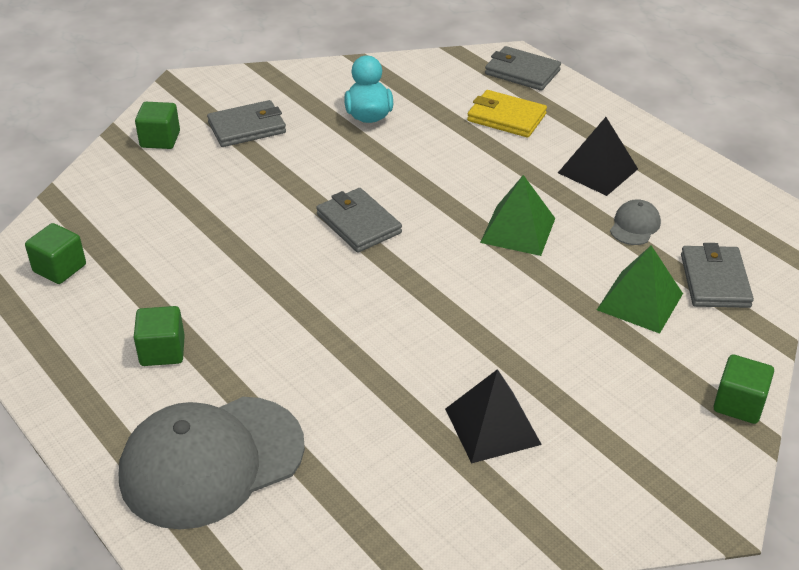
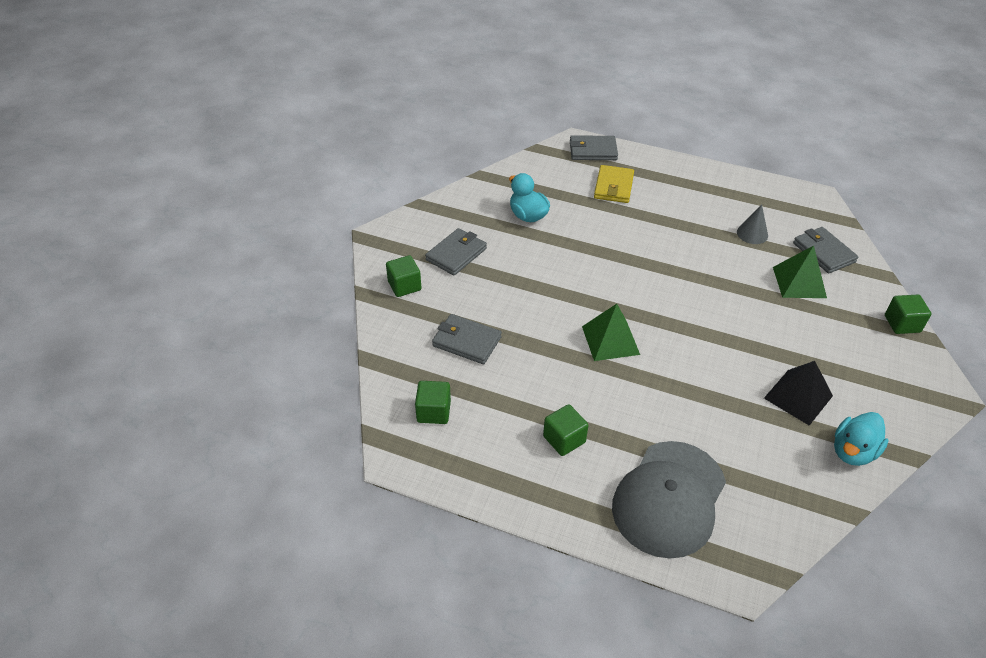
camera: 30 degrees left, 5 degrees up
(358, 224) = (597, 296): grey wallet -> grey wallet (466, 341)
(497, 517) = (853, 452): none -> turquoise duck
(506, 117) = (613, 187): yellow wallet -> yellow wallet turned 75 degrees counterclockwise
(518, 230) = (693, 262): green pyramid -> green pyramid (610, 340)
(598, 171) = (699, 204): black pyramid -> none
(634, 225) = (752, 234): grey cap -> grey cone

